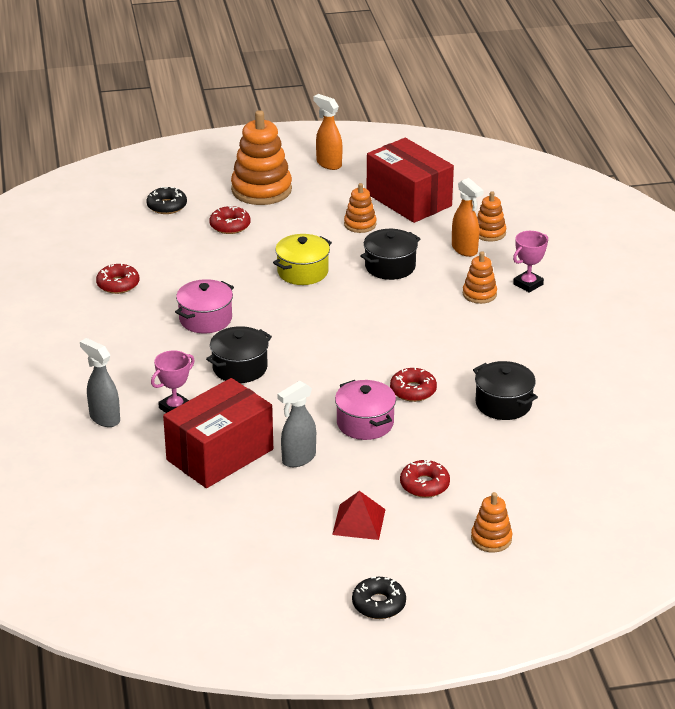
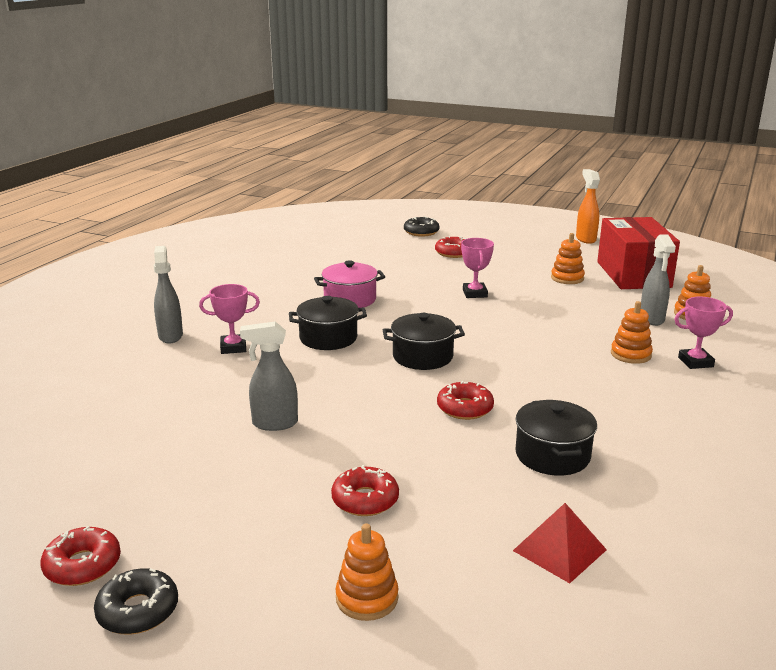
camera: 35 degrees right, 10 degrees down
(118, 284) = (317, 262): red donut -> red donut (82, 565)
(220, 455) = (213, 393): red box -> none
(261, 190) = (508, 240): orange stacking toy -> none
(302, 272) = (475, 293): yellow pot -> pink trophy
(359, 521) = (247, 506): red pyramid -> red pyramid (559, 550)
(365, 423) = (379, 418): pink pot -> none
(390, 266) = (560, 311): black pot -> black pot (422, 357)
(465, 250) = (652, 319): orange spray bottle -> grey spray bottle

